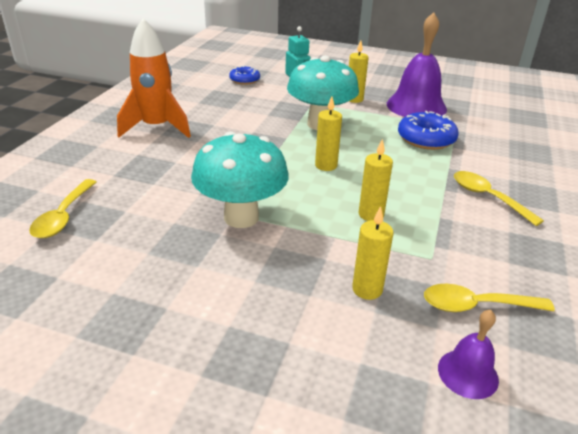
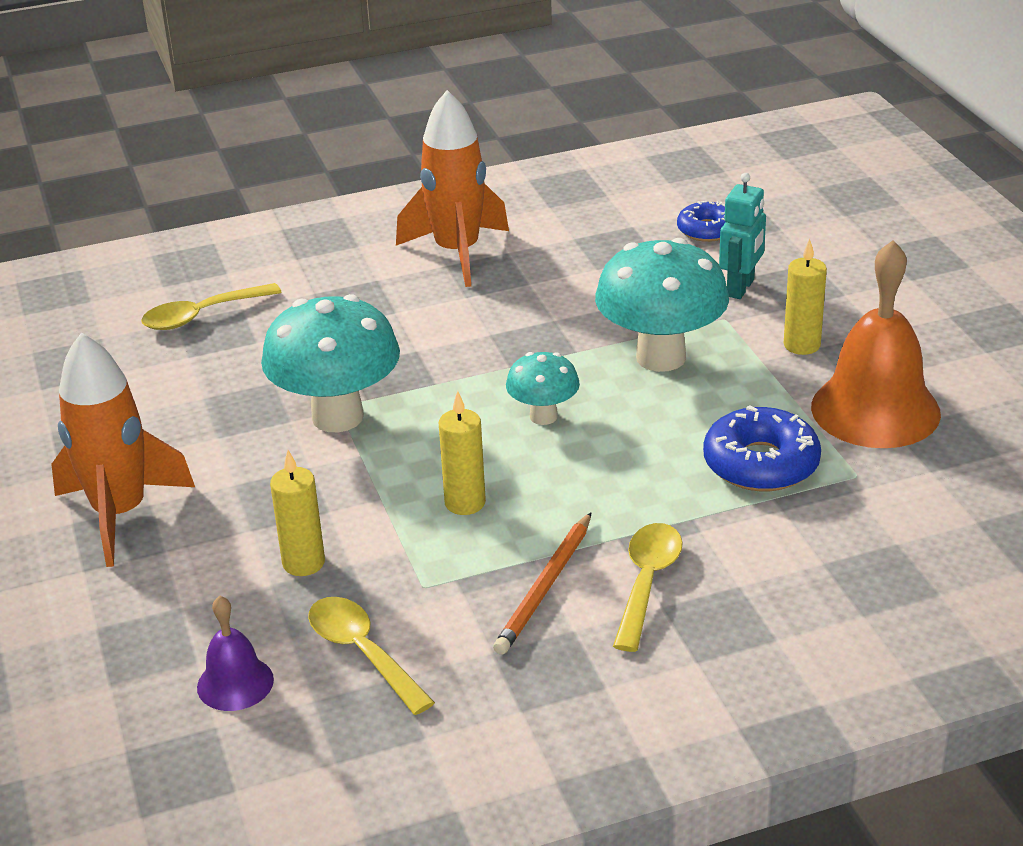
camera: 55 degrees right, 0 degrees up
(223, 345) = (120, 514): none -> orange rocket
(326, 165) = (543, 416): yellow candle -> turquoise mushroom
(416, 106) = (875, 410): purple bell -> orange bell
(467, 223) = (545, 587): none -> orange pencil

